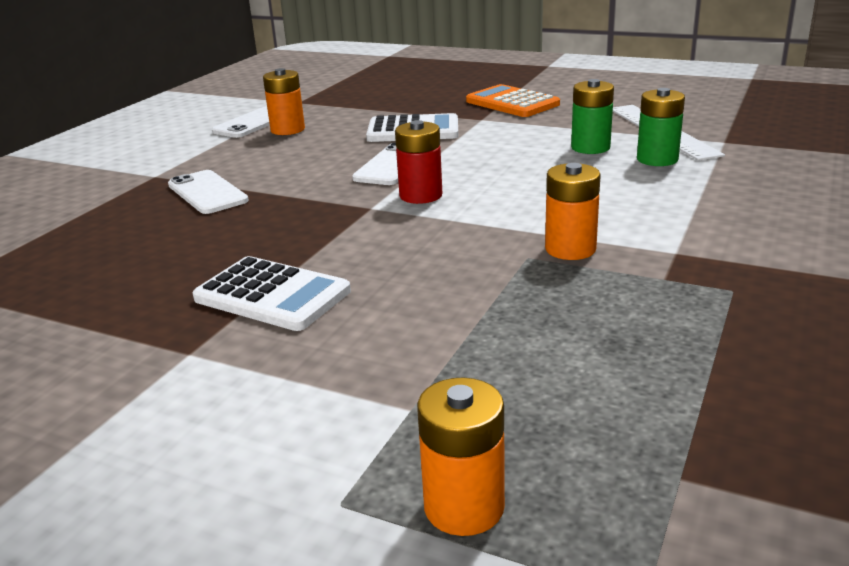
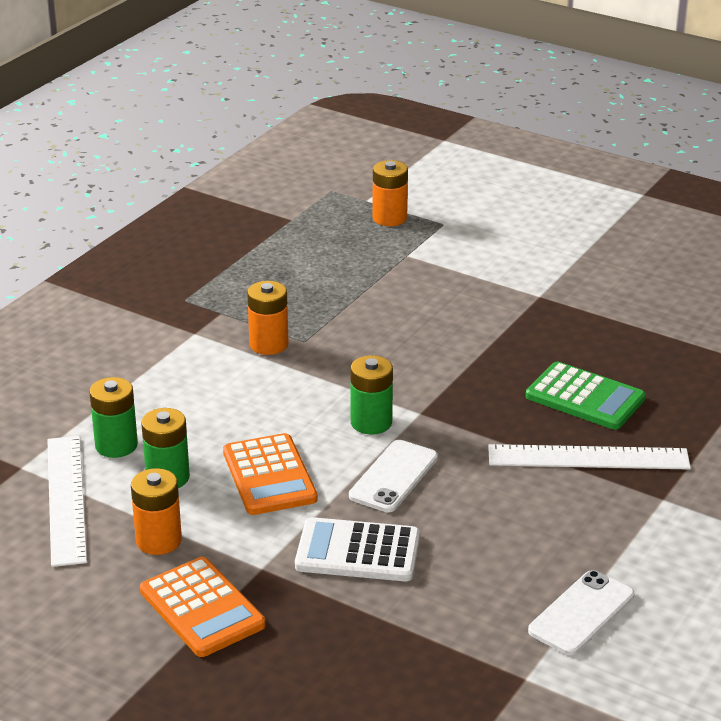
camera: 175 degrees left, 5 degrees up
(186, 236) = (585, 397): none -> green calculator
(207, 193) = (588, 457): white phone -> white ruler
(272, 295) = (495, 330): white calculator -> none
(288, 130) = (526, 583): orange battery -> orange battery (159, 540)
(421, 195) = (371, 422): red battery -> green battery
(502, 156) = (269, 476): none -> orange calculator

